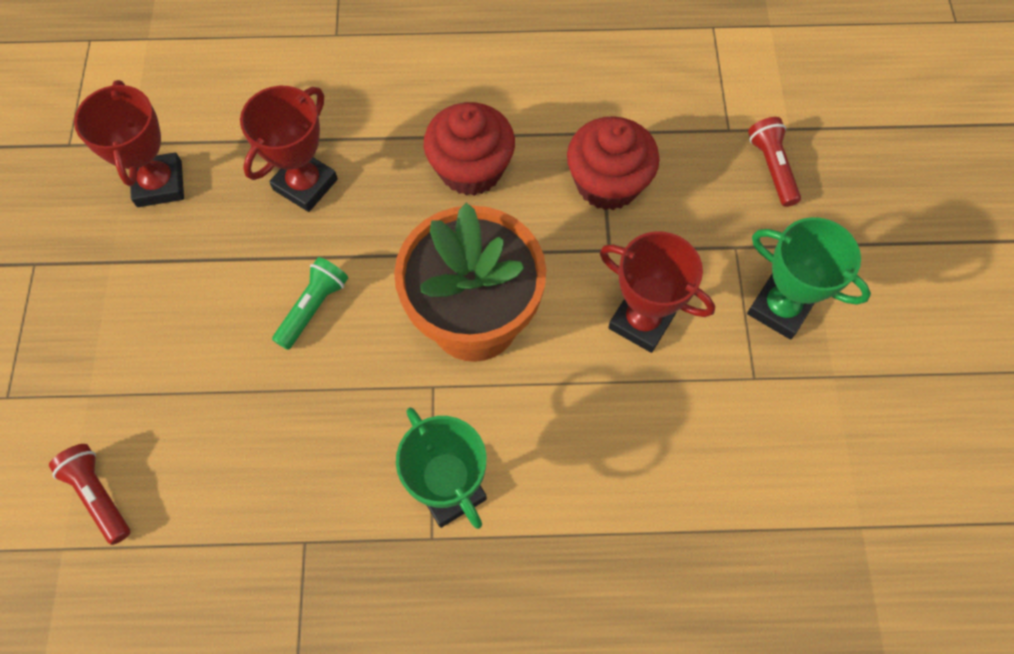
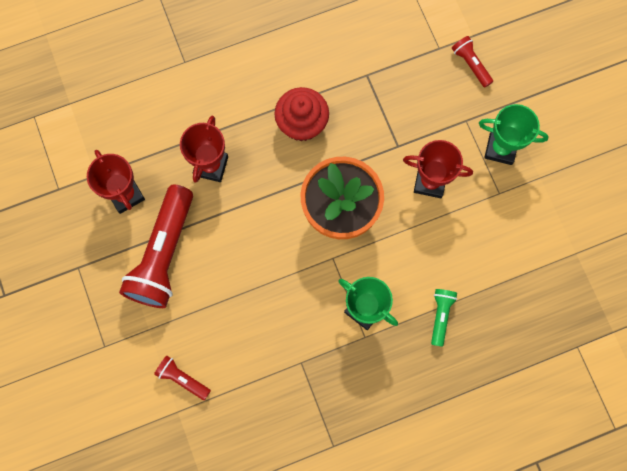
camera: 20 degrees left, 10 degrees up
(170, 288) = (163, 254): none -> red flashlight
(313, 308) = (249, 237): green flashlight -> green flashlight (440, 316)
(607, 183) = (382, 106): red cupcake -> none

